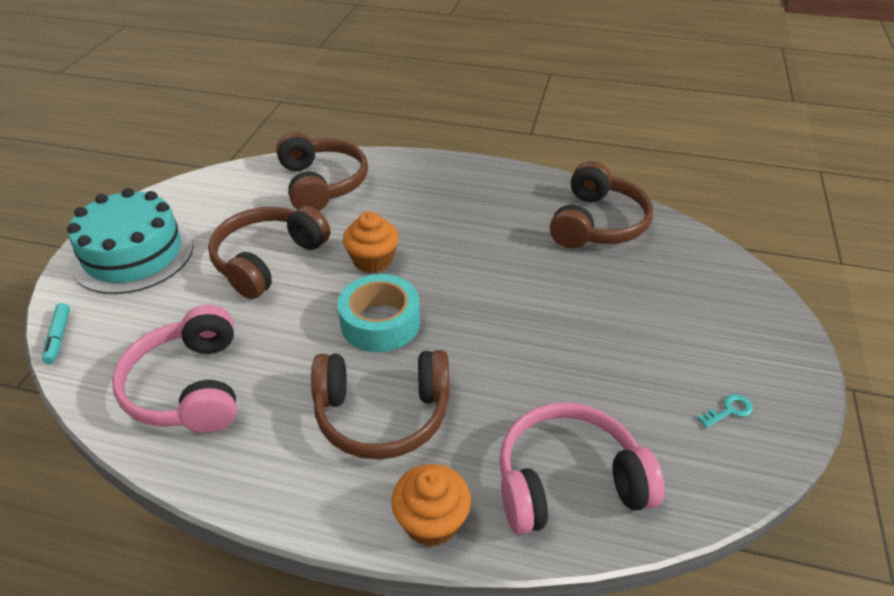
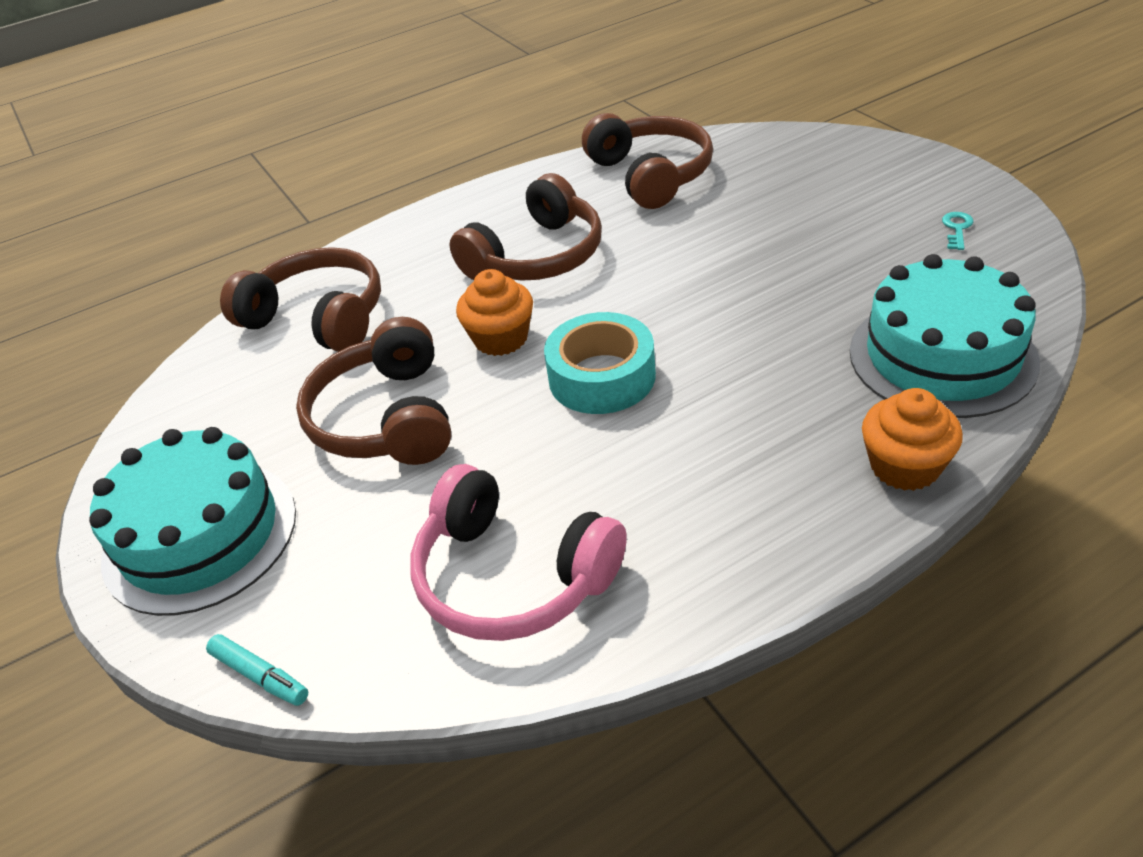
camera: 40 degrees left, 0 degrees up
(382, 415) = (734, 436): brown headphones -> brown headphones (537, 256)
(568, 481) = (942, 356): pink headphones -> turquoise cake

